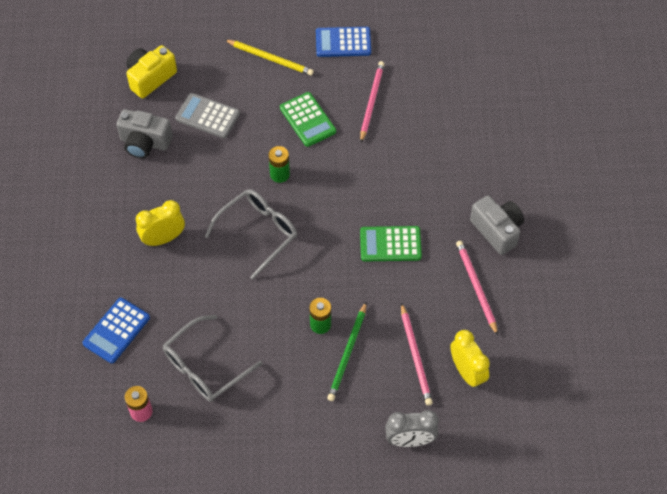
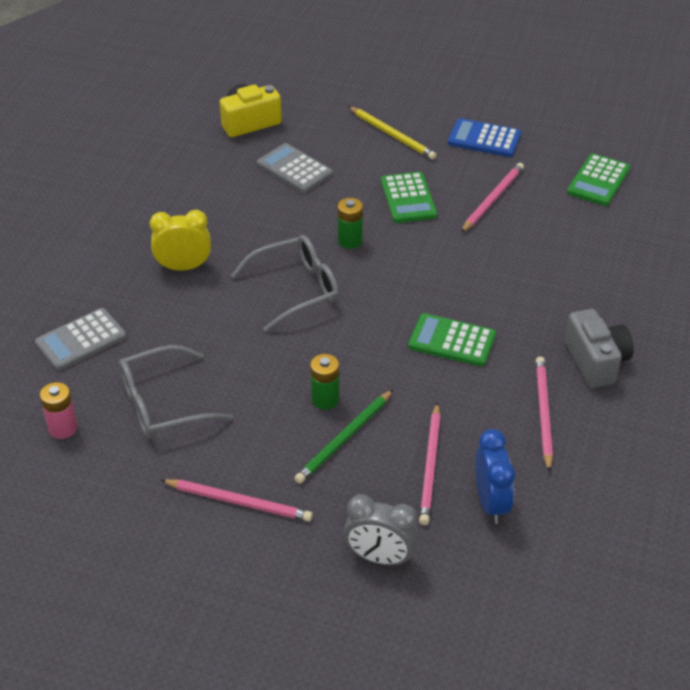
camera: 20 degrees right, 15 degrees down
(116, 330) = (81, 340): blue calculator -> grey calculator
(145, 142) = (211, 176): grey camera -> none
(296, 429) = (239, 502): none -> pink pencil
(443, 60) = (598, 181): none -> green calculator
(467, 372) = (491, 503): yellow clock -> blue clock

